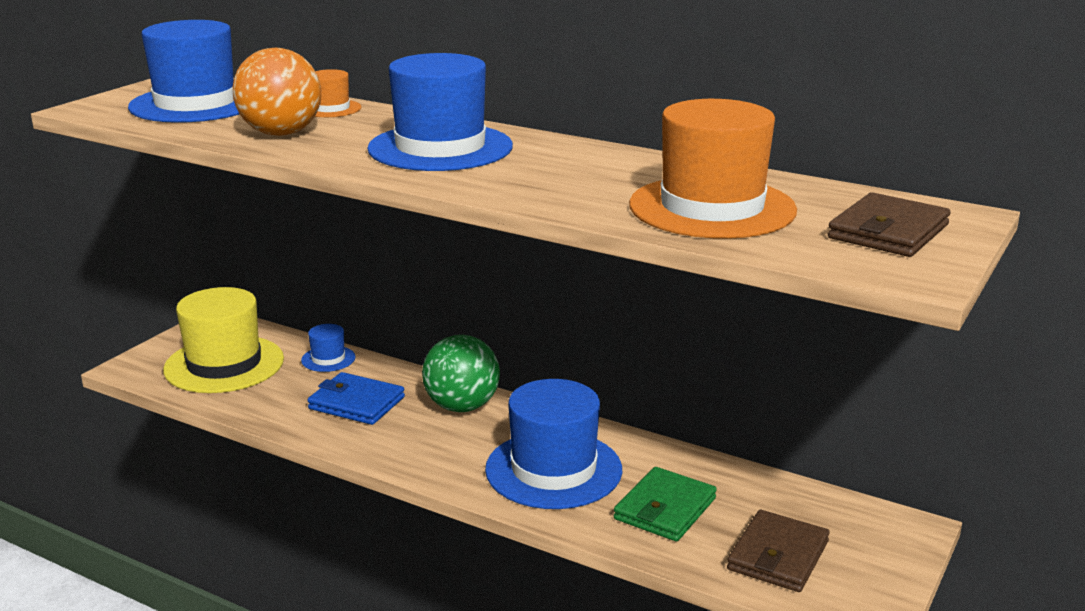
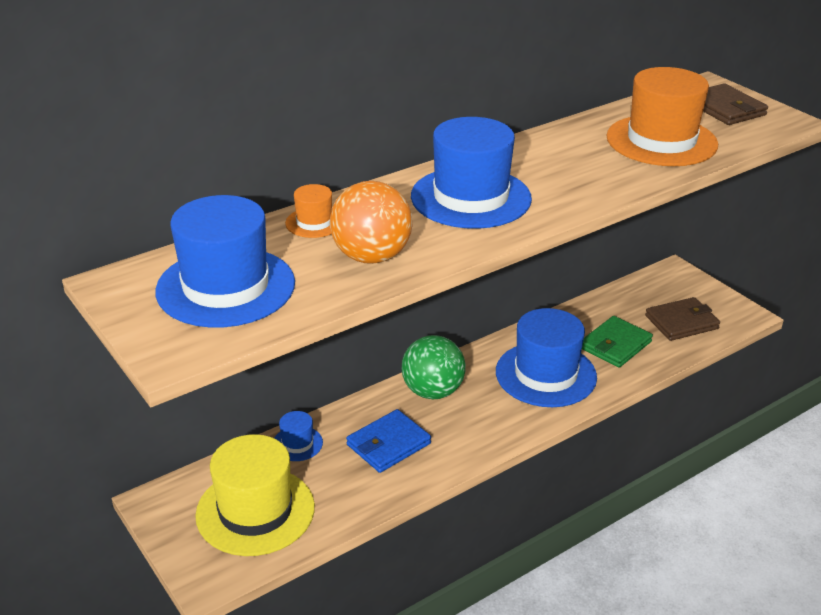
camera: 65 degrees left, 10 degrees up
(665, 509) = (615, 345): green wallet -> green wallet turned 75 degrees clockwise
(778, 556) = (681, 322): brown wallet -> brown wallet turned 75 degrees counterclockwise

